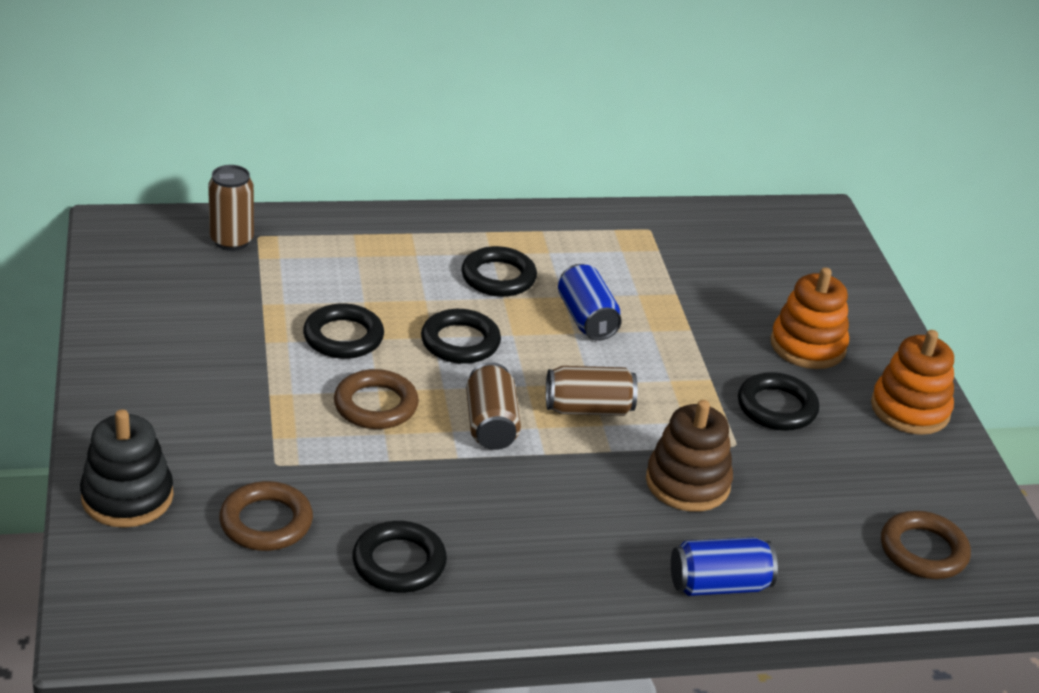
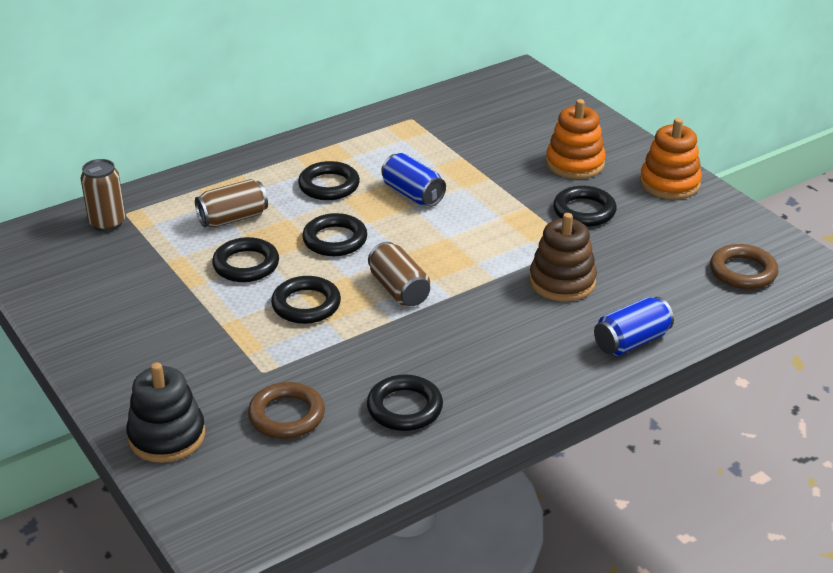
camera: 20 degrees left, 0 degrees up
(376, 405) = (306, 305): brown ring -> black ring
(588, 409) = (459, 255): brown can -> brown can (233, 218)

